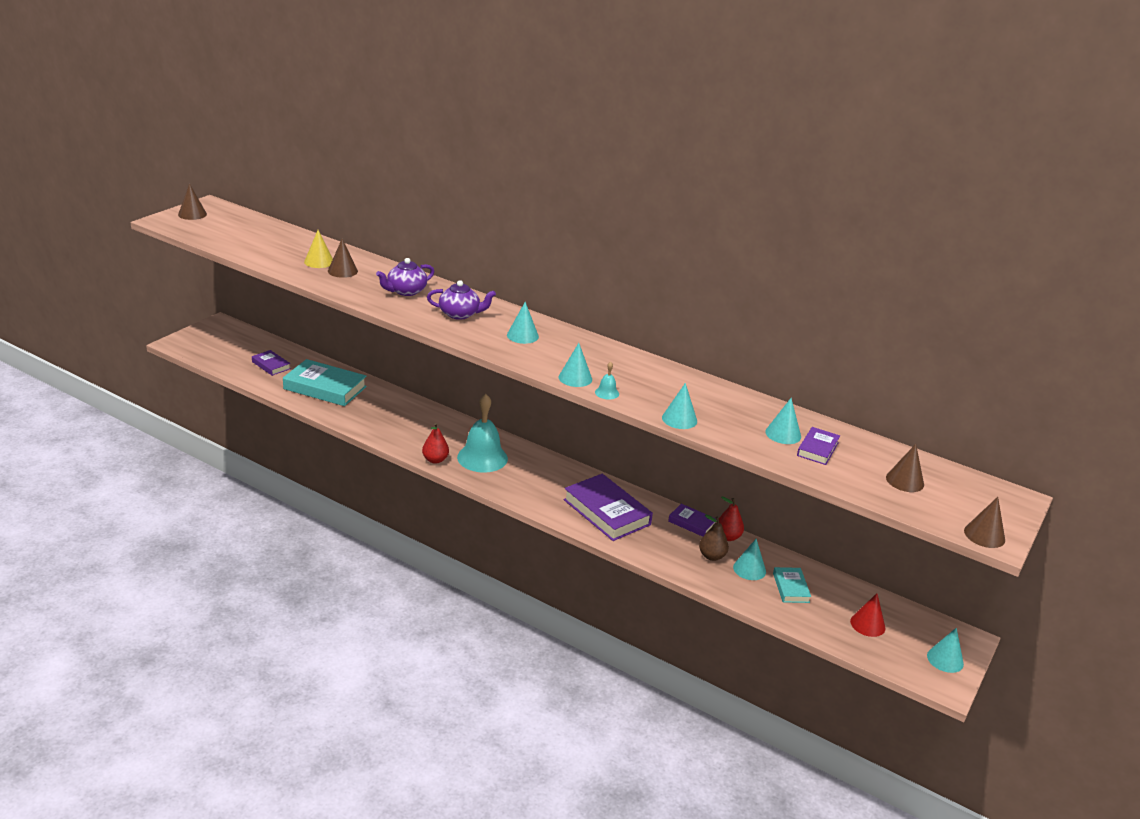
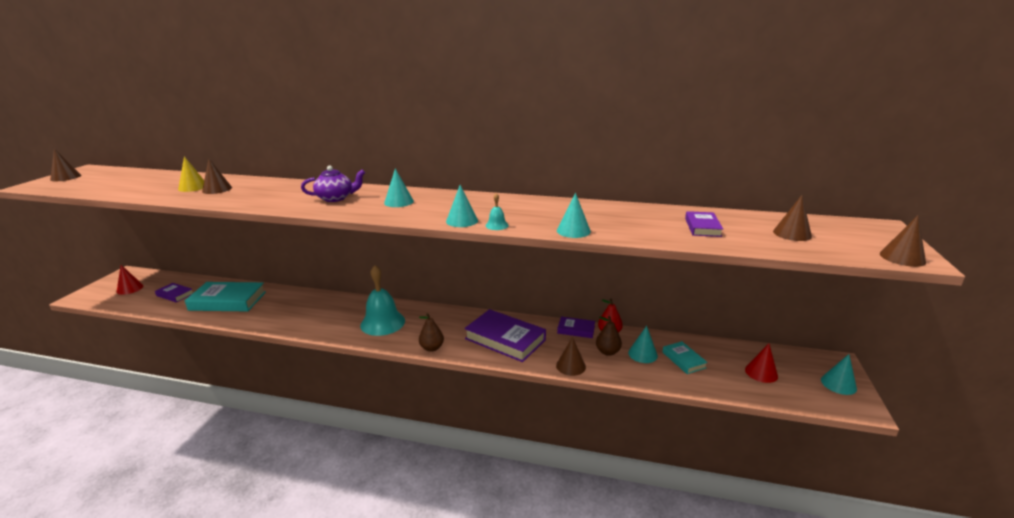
camera: 15 degrees left, 5 degrees down
(225, 345) = (130, 288): none -> red cone
(406, 291) = (280, 192): purple teapot -> none
(435, 460) = (341, 335): red pear -> none
(524, 500) = (432, 348): none -> brown pear
(662, 559) = (570, 366): none -> brown cone
(783, 434) = (665, 223): turquoise cone -> none

